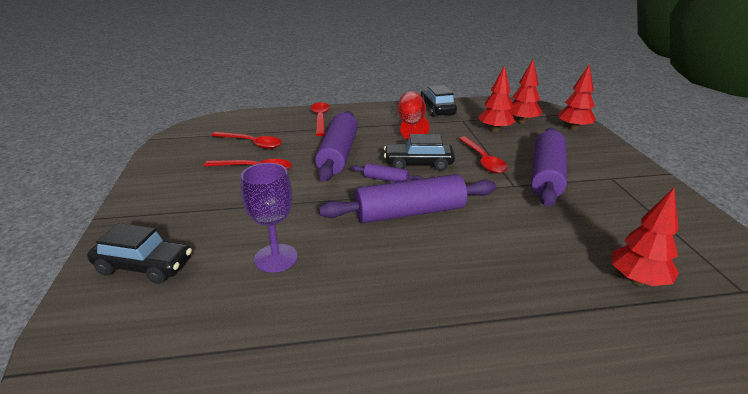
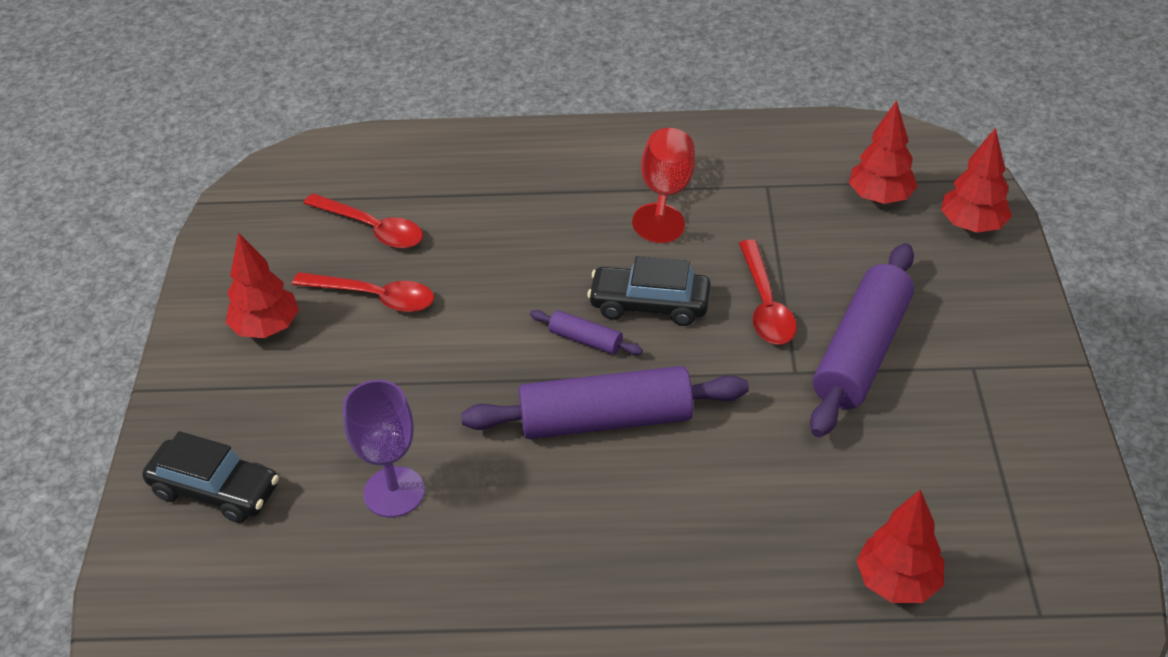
camera: 10 degrees right, 15 degrees up
(320, 119) = (500, 163): red spoon -> none
(338, 154) = (517, 269): purple rolling pin -> none
(437, 109) = (728, 147): black car -> none
(495, 130) = (818, 219): red tree -> red tree (267, 328)

